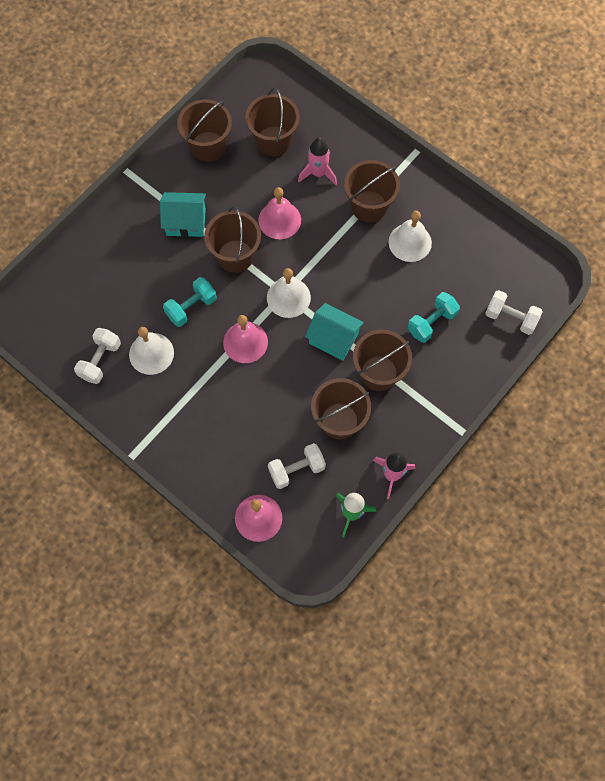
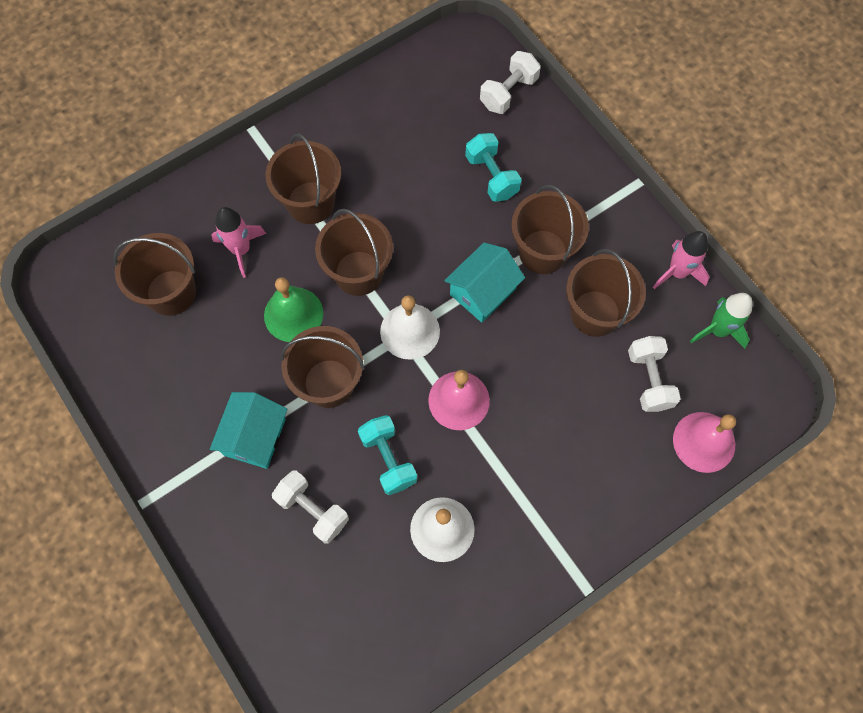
camera: 75 degrees left, 0 degrees up
(100, 361) = (434, 604): white dumbbell -> white dumbbell (313, 510)
(208, 146) = (146, 379): brown bucket -> brown bucket (358, 273)
(279, 220) = (293, 314): pink bell -> green bell
(410, 242) = (376, 170): white bell -> none

